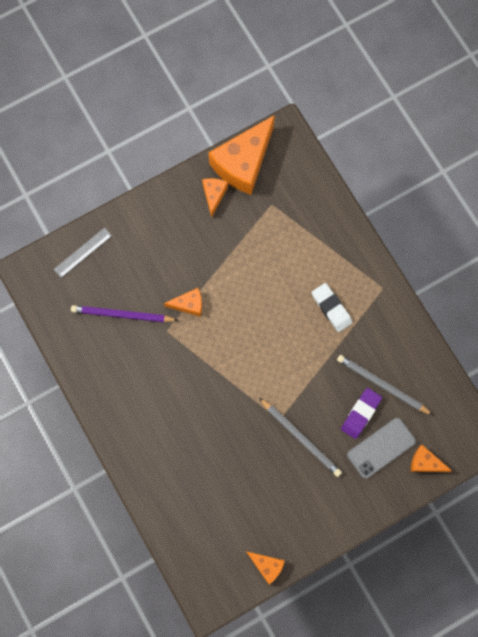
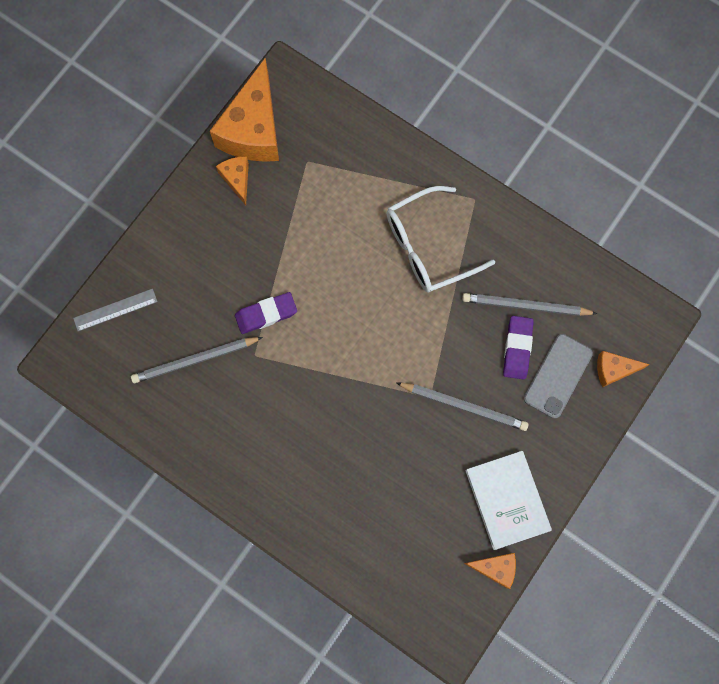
camera: 25 degrees left, 0 degrees up
(83, 252) = (115, 310): grey ruler -> grey ruler turned 45 degrees clockwise
(122, 315) = (195, 360): purple pencil -> grey pencil
(188, 304) = (266, 314): orange cheese -> purple eraser
(299, 521) = (507, 500): none -> white book
(331, 308) = (428, 247): white eraser -> white glasses

